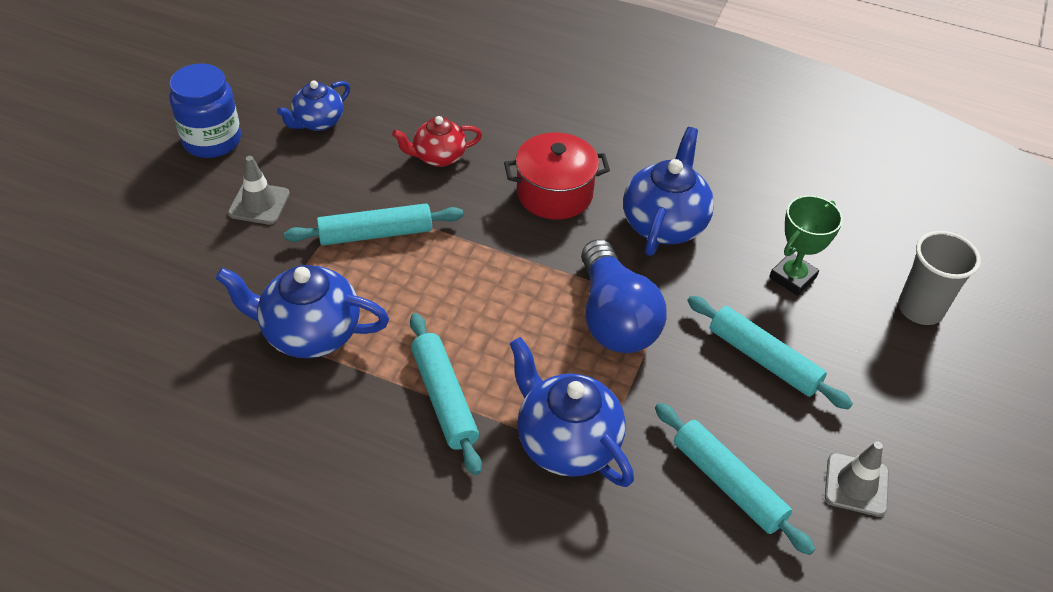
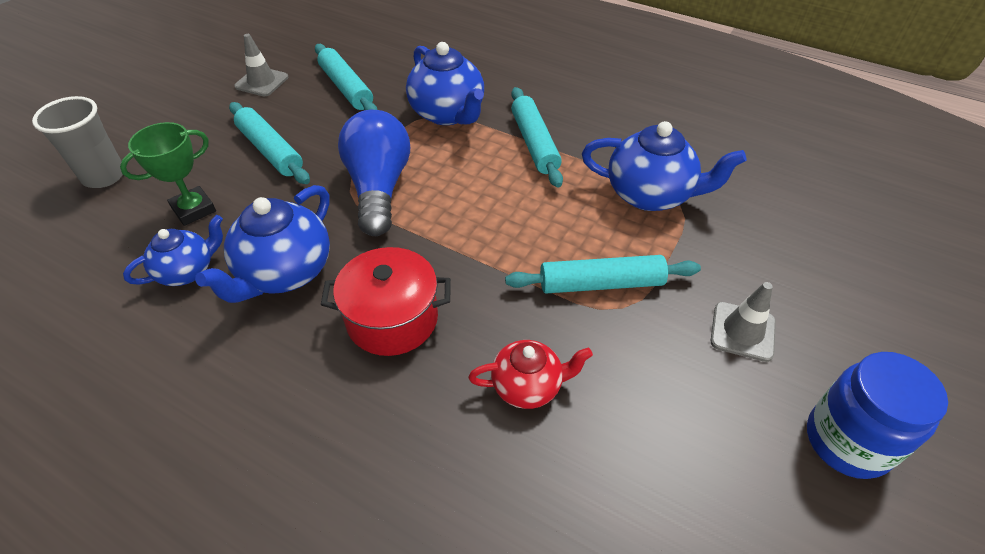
camera: 170 degrees left, 0 degrees up
(318, 122) = (704, 467): blue teapot -> blue teapot (187, 271)

